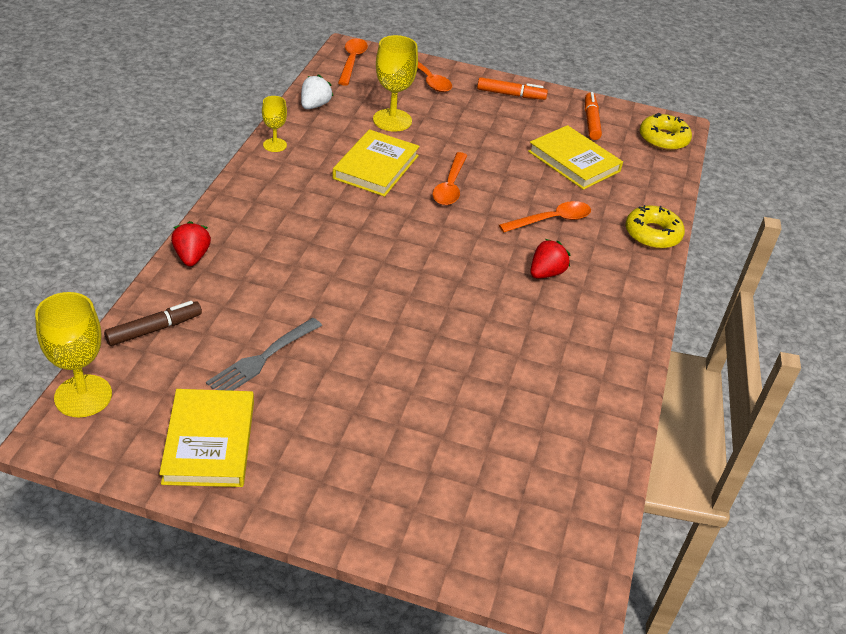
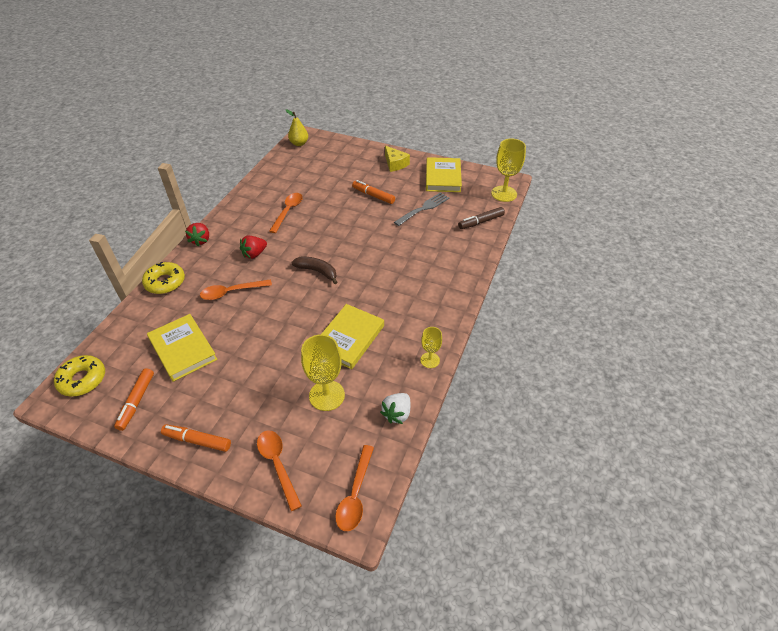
camera: 170 degrees left, 5 degrees up
(192, 257) = (472, 262): red strawberry -> red strawberry (201, 240)
(320, 484) = (395, 164): none -> yellow cheese
(364, 389) = (373, 196): none -> orange marker
(438, 246) = (317, 271): none -> brown banana
(450, 186) = (295, 320): orange spoon -> orange spoon (288, 211)
(574, 557) = (299, 143): none -> yellow pear

